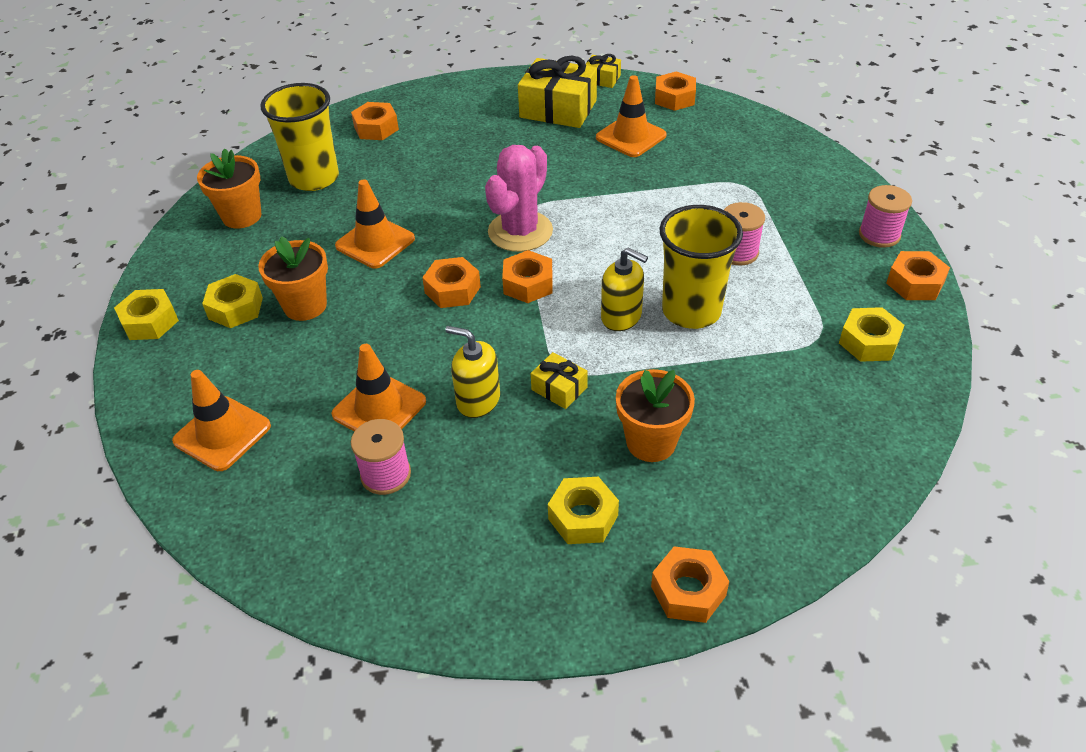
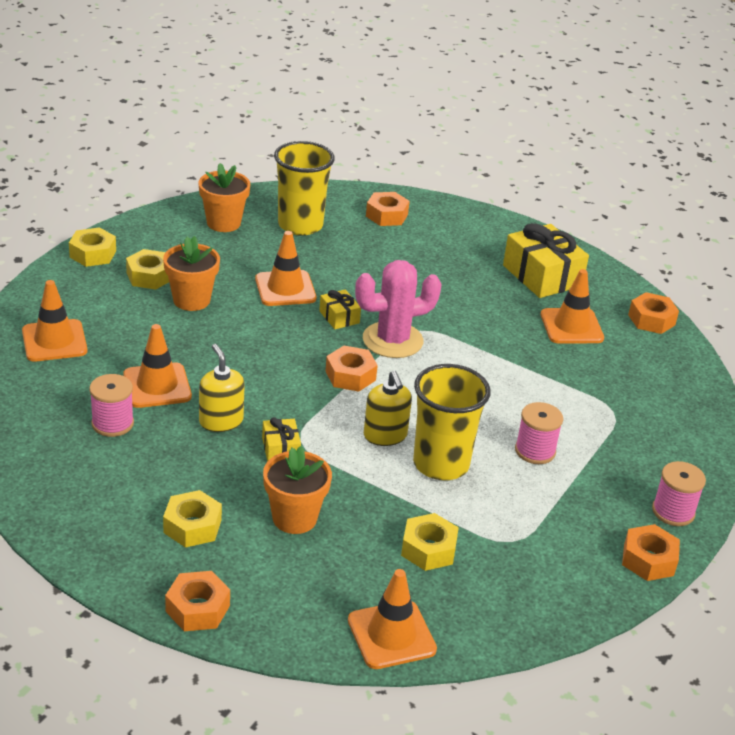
camera: 35 degrees right, 10 degrees down
(452, 290) = (295, 348): orange nut -> none
(602, 79) = (610, 273): yellow gift -> yellow gift (339, 317)
(850, 484) = (391, 635): none -> orange traffic cone
(868, 342) = (545, 569): yellow nut -> yellow nut (428, 549)

